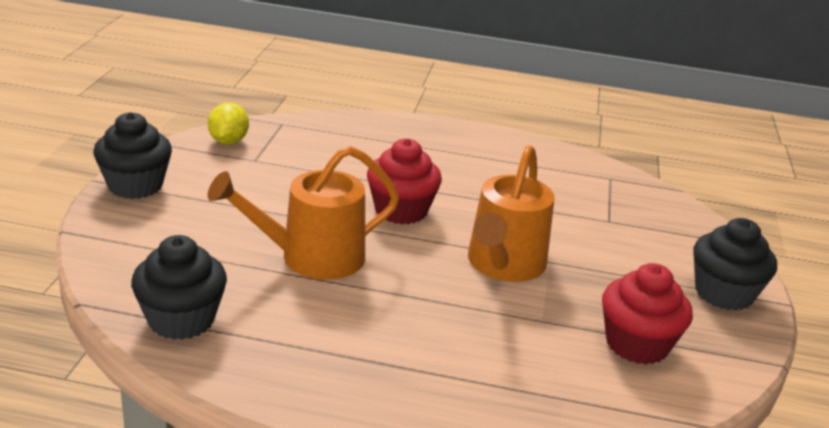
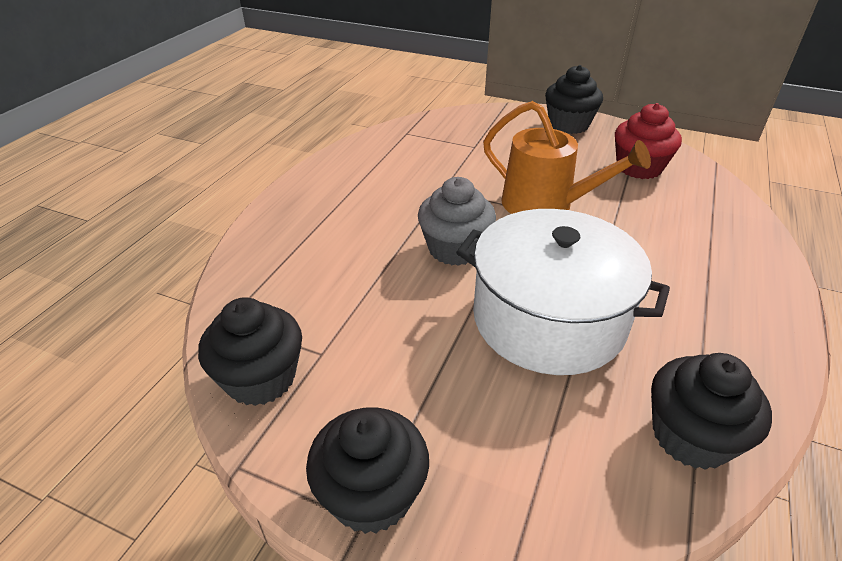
camera: 75 degrees left, 10 degrees up
(228, 141) = (261, 378): yellow lemon -> black cupcake
(312, 257) = (548, 319): orange watering can -> white pot
(401, 210) = (455, 249): red cupcake -> grey cupcake

